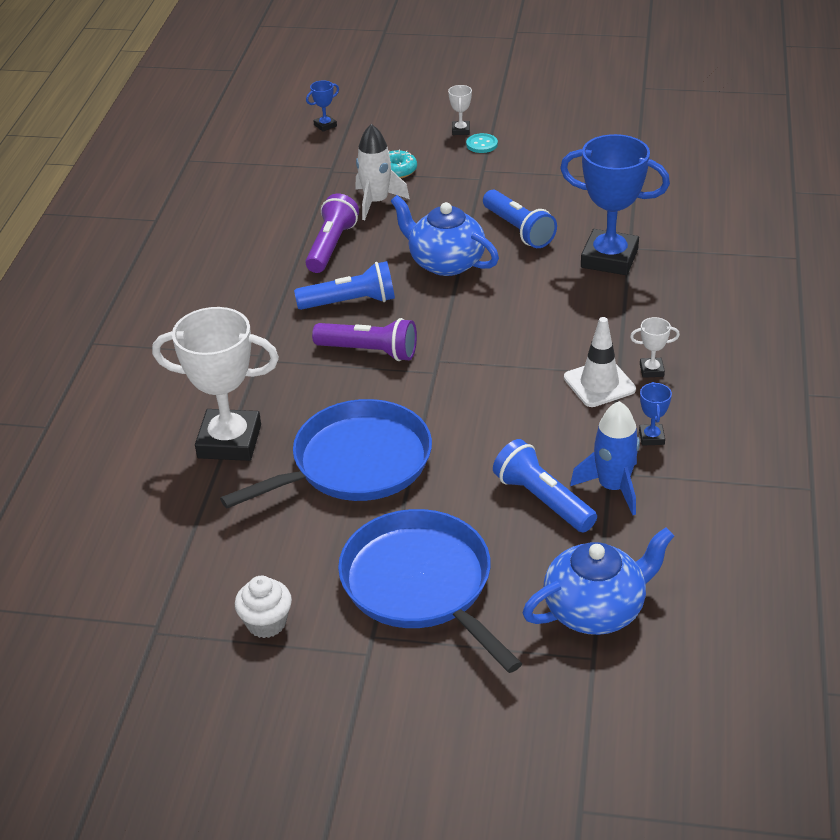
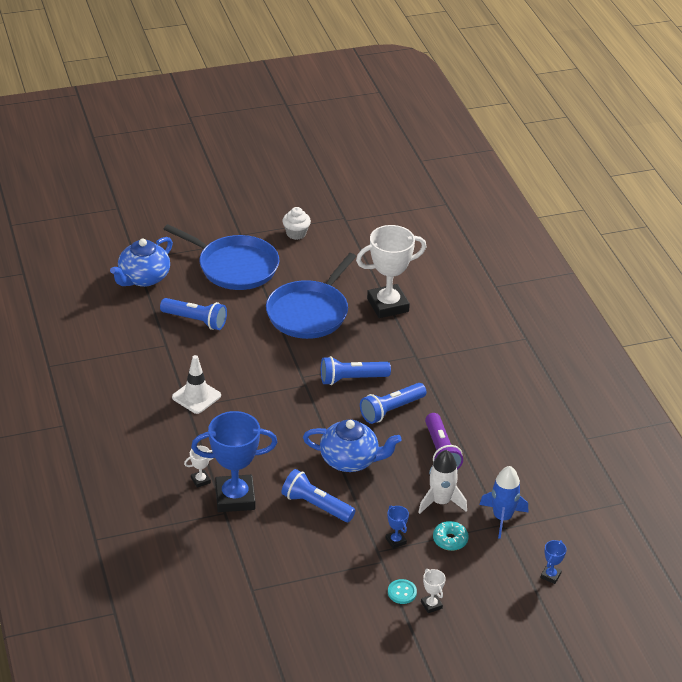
camera: 150 degrees right, 0 degrees up
(369, 352) = (352, 379): purple flashlight -> blue flashlight
(613, 487) = (160, 337): blue rocket -> blue rocket (502, 518)
(651, 370) = (167, 415): white trophy -> white trophy (200, 480)
(651, 437) = (150, 371): blue trophy -> blue trophy (395, 541)

